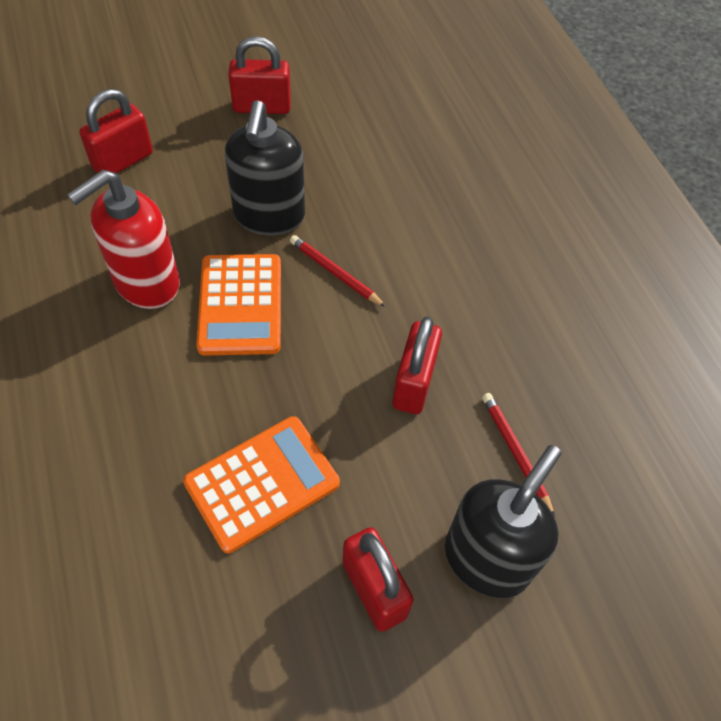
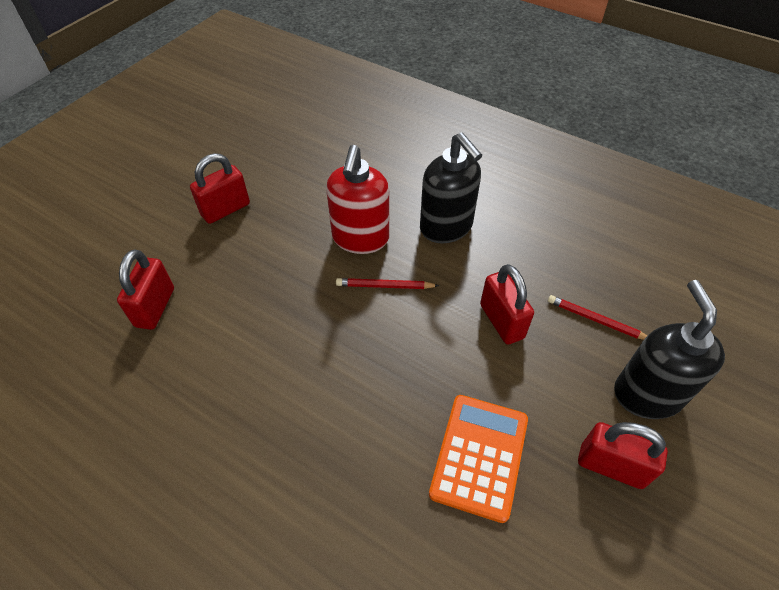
camera: 35 degrees left, 5 degrees down
(146, 283) = (261, 381): red soap dispenser -> red soap dispenser (360, 239)
(240, 305) = (344, 349): orange calculator -> none
(269, 216) = (304, 278): black soap dispenser -> black soap dispenser (446, 227)

